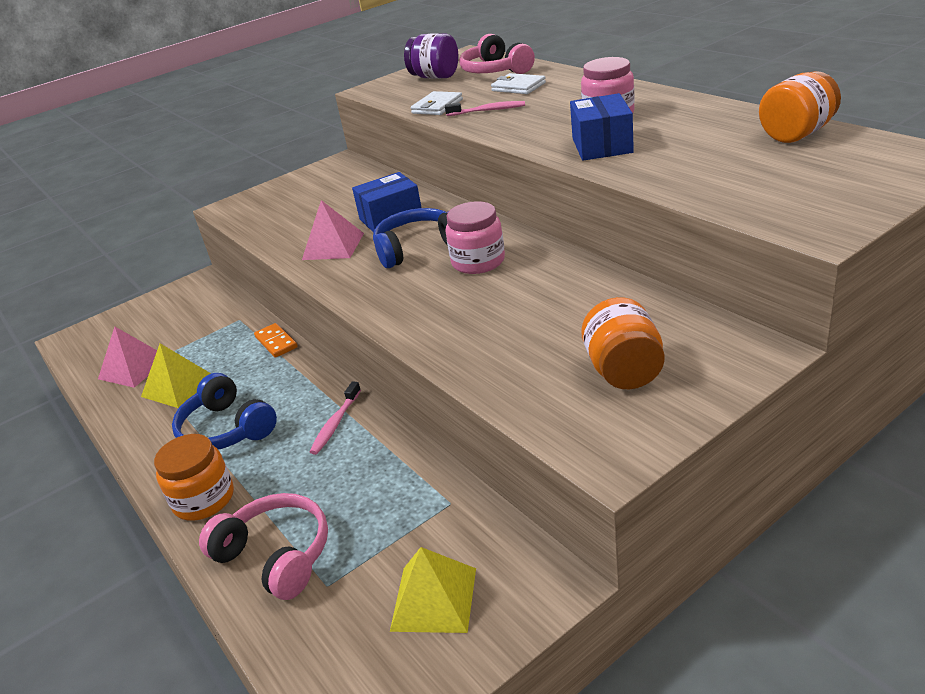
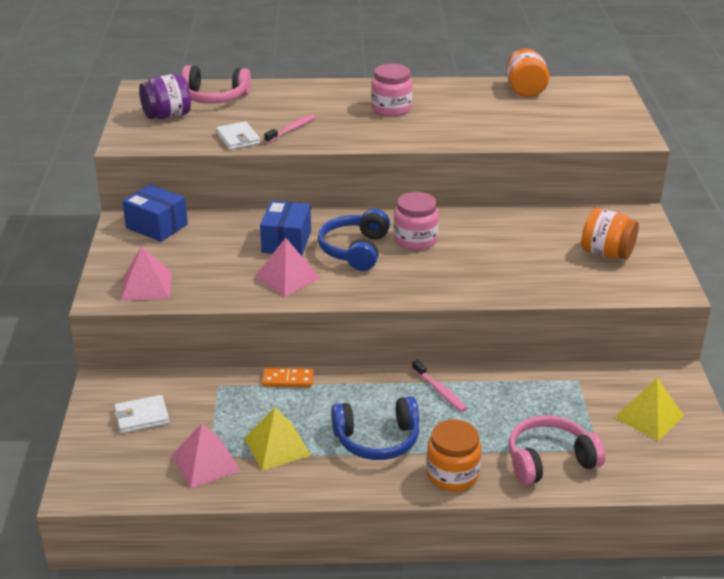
camera: 60 degrees left, 0 degrees up
(257, 211) = (146, 286): none -> pink pyramid
(518, 87) = (270, 105): white wallet -> white wallet (141, 417)
(602, 145) = (433, 129): blue box -> blue box (157, 226)

